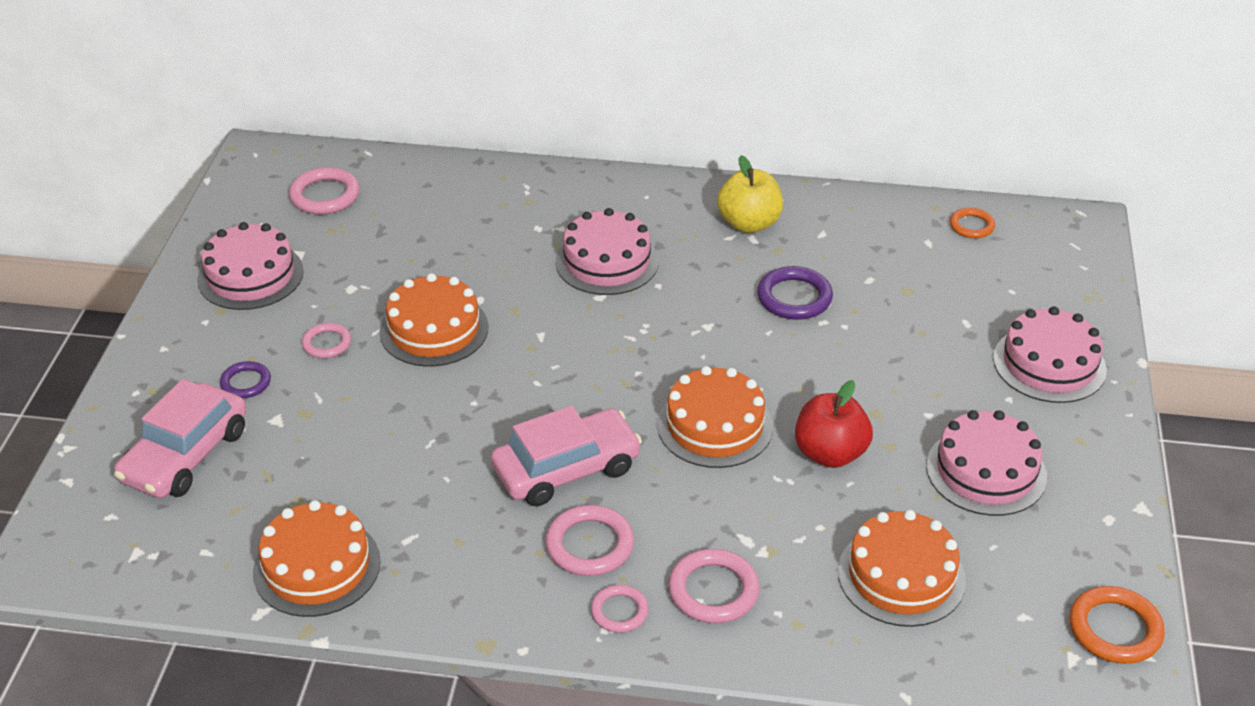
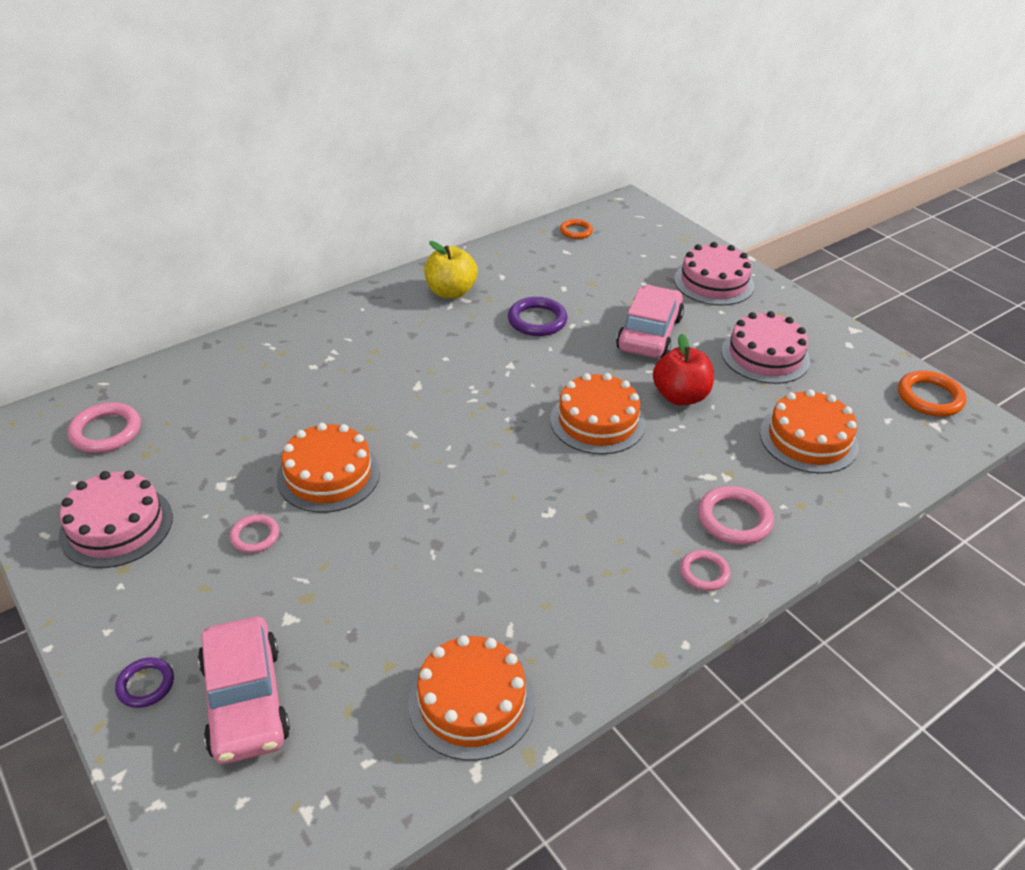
camera: 45 degrees left, 0 degrees up
(246, 383) = (224, 608): purple ring -> purple ring (145, 685)
(566, 469) = (548, 507): pink car -> pink car (649, 333)
(589, 545) = (629, 545): pink ring -> none
(607, 261) = (391, 362): pink cake -> none

